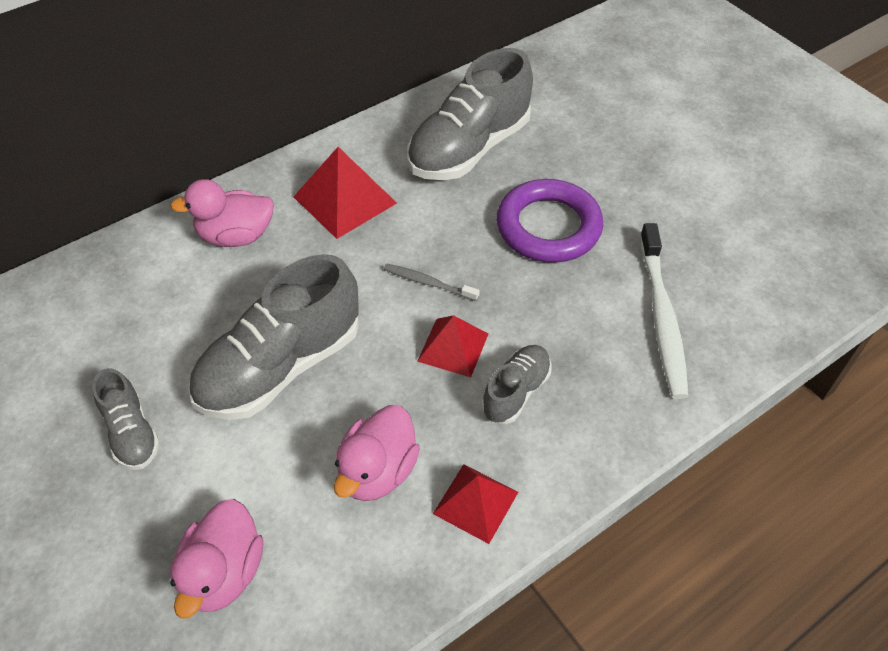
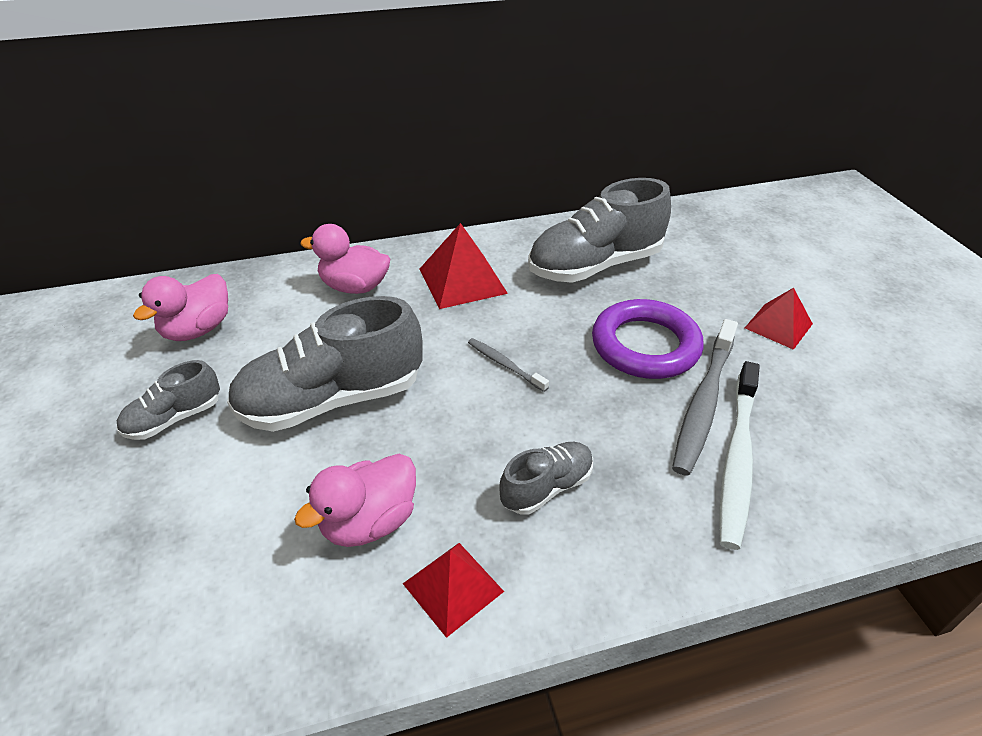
camera: 20 degrees right, 10 degrees down
(132, 433) = (174, 418): grey shoe -> grey shoe turned 60 degrees clockwise
(224, 572) = (172, 571): pink duck -> pink duck (198, 329)
(453, 347) = (501, 427): red pyramid -> red pyramid (778, 326)
(618, 272) = (703, 403): none -> grey toothbrush

